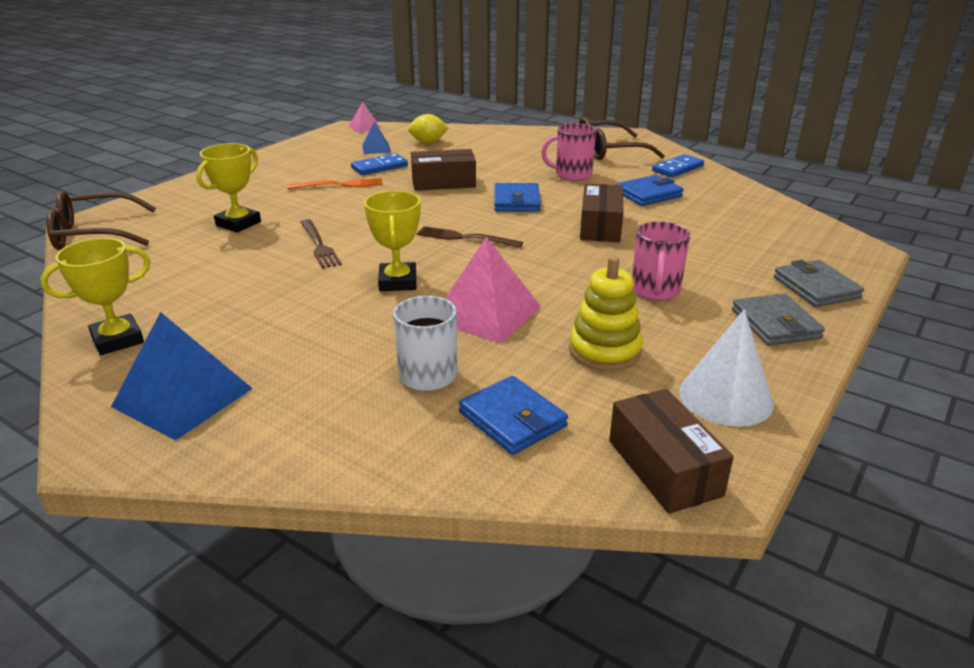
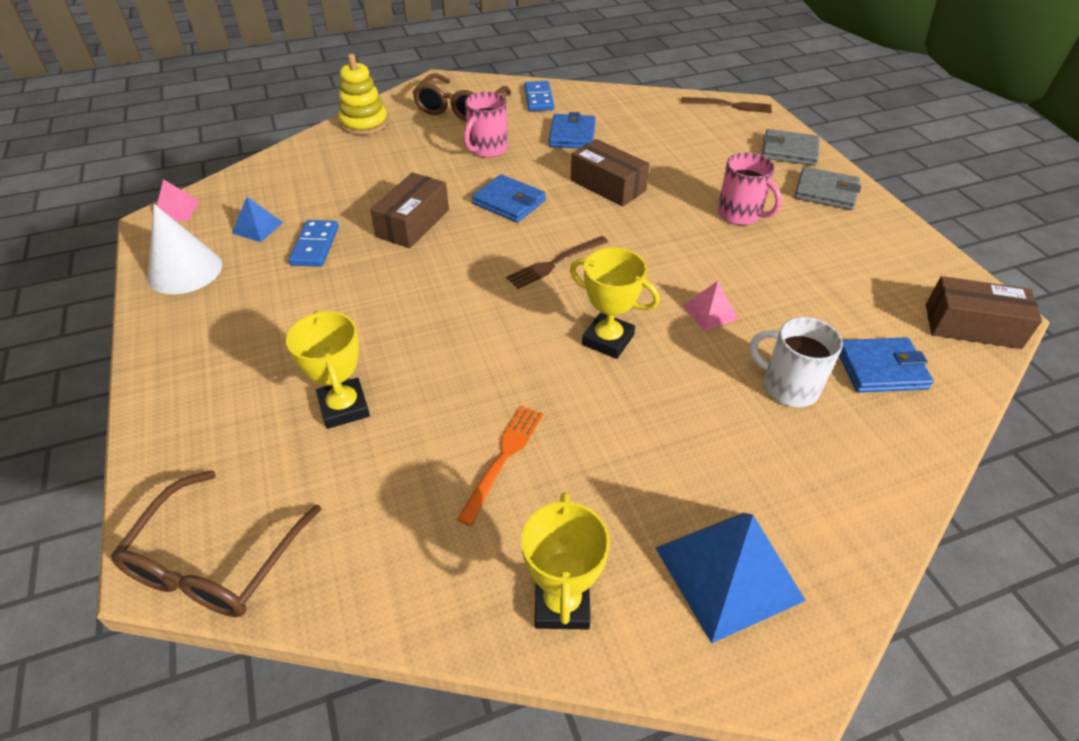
camera: 55 degrees left, 15 degrees up
(319, 245) = (474, 363): brown fork -> brown fork (730, 105)
(339, 185) = (328, 291): orange fork -> orange fork (503, 458)
(428, 142) = (291, 188): yellow lemon -> none
(486, 313) = (710, 312): pink pyramid -> pink pyramid, size x0.51
(604, 351) = (812, 280): yellow stacking toy -> yellow stacking toy (364, 123)
(725, 397) = (904, 259): white cone -> white cone (185, 271)

